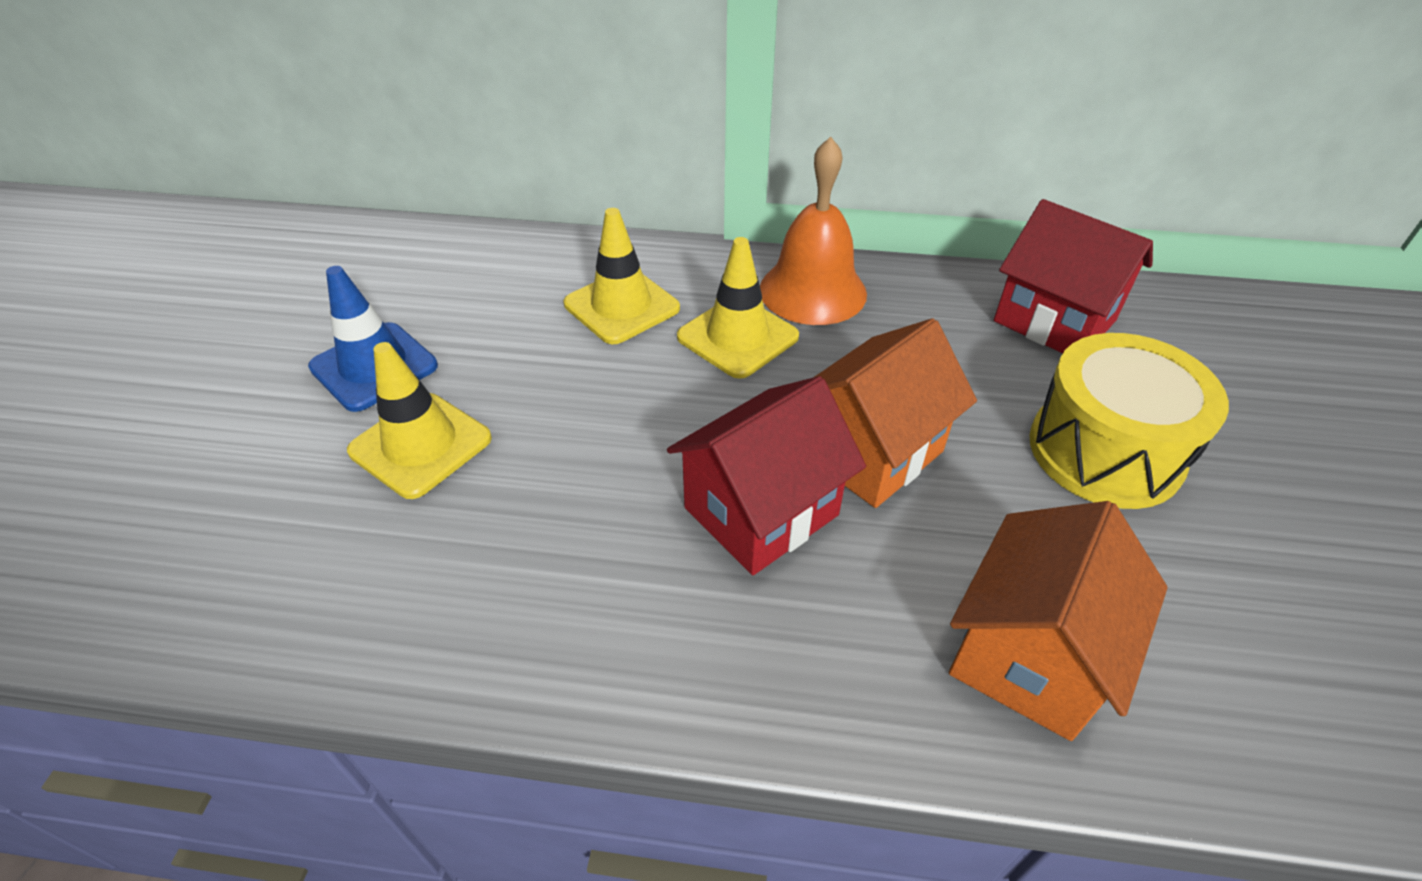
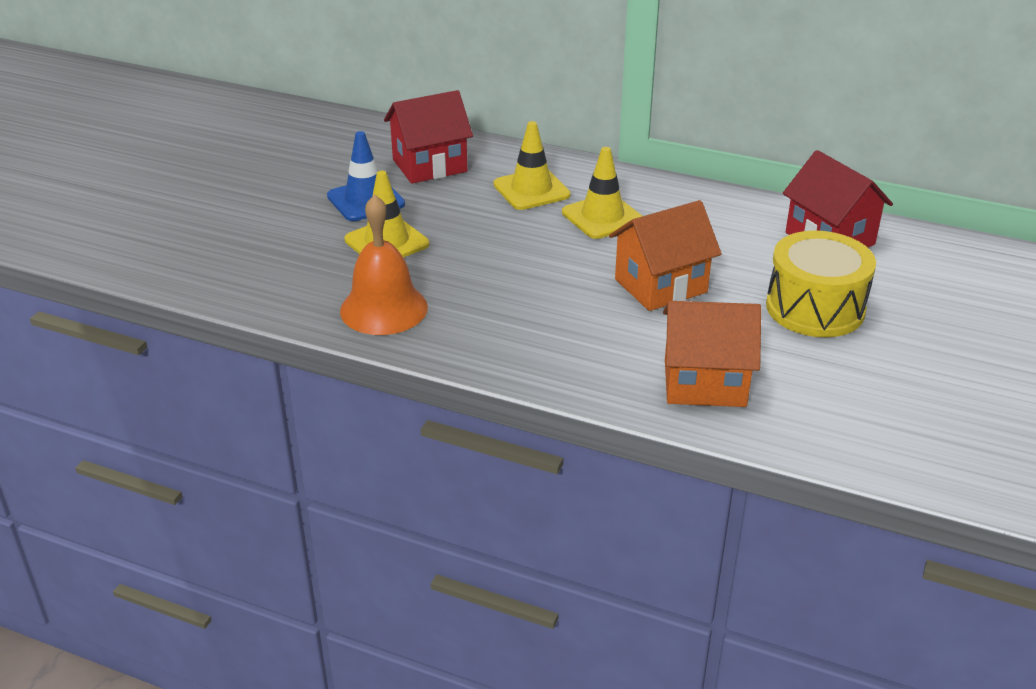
camera: 15 degrees right, 10 degrees down
(761, 511) = (578, 302): red house -> red house (429, 165)
(812, 291) = (666, 199): orange bell -> orange bell (384, 309)
(1030, 654) = (704, 383): orange house -> orange house turned 45 degrees clockwise

